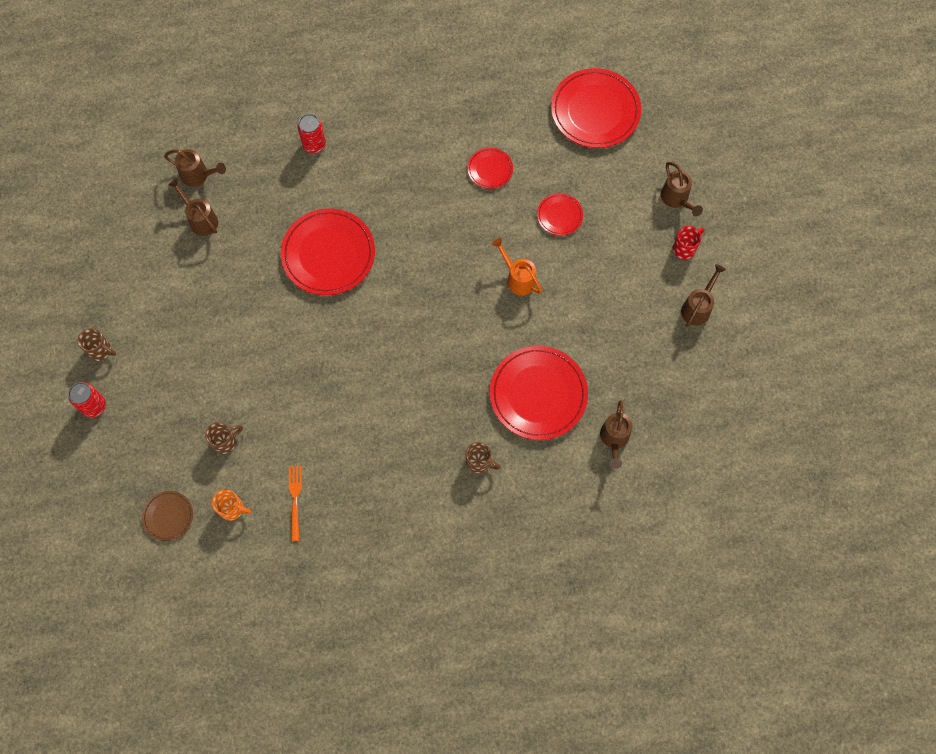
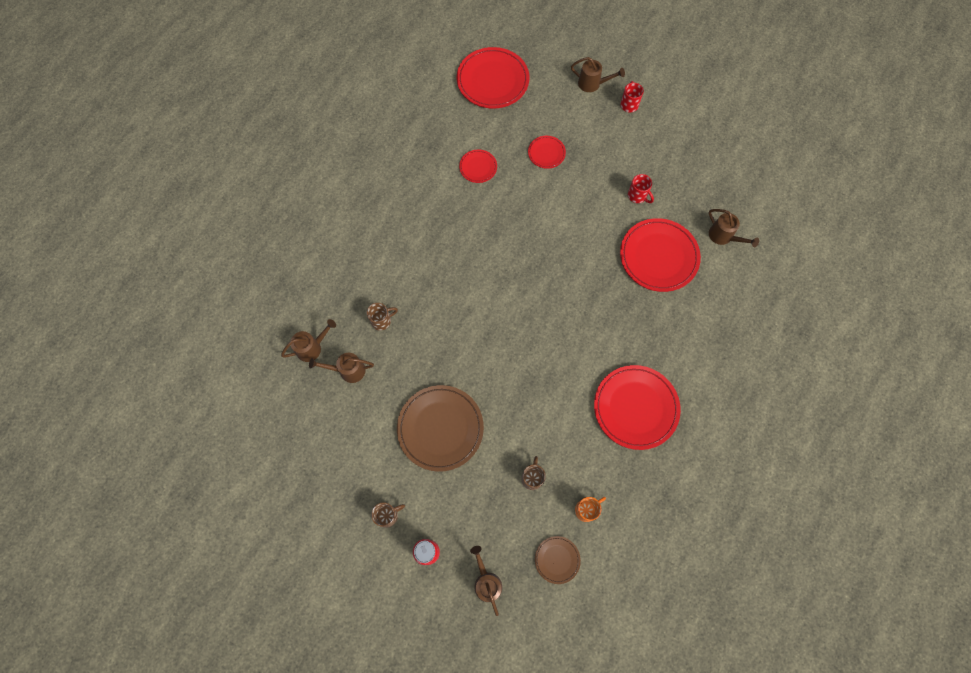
camera: 50 degrees left, 0 degrees up
(209, 333) = (440, 428): none -> brown plate
(295, 500) = (613, 462): orange fork -> none
(314, 144) = (360, 256): red can -> none
(328, 254) = (450, 307): red plate -> red plate (635, 408)
(479, 462) = (677, 326): brown mug -> brown mug (382, 321)
(518, 278) = (569, 208): orange watering can -> none
(587, 329) = (637, 196): none -> red mug
(698, 307) = (674, 127): brown watering can -> brown watering can (486, 582)

